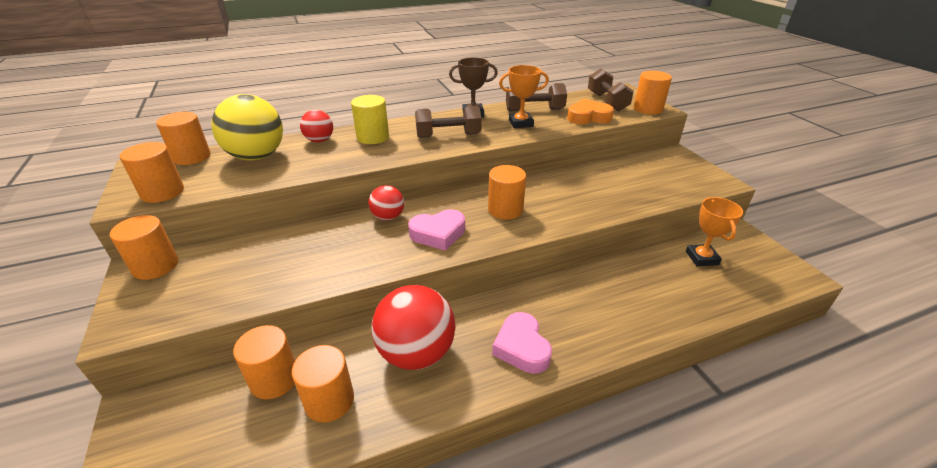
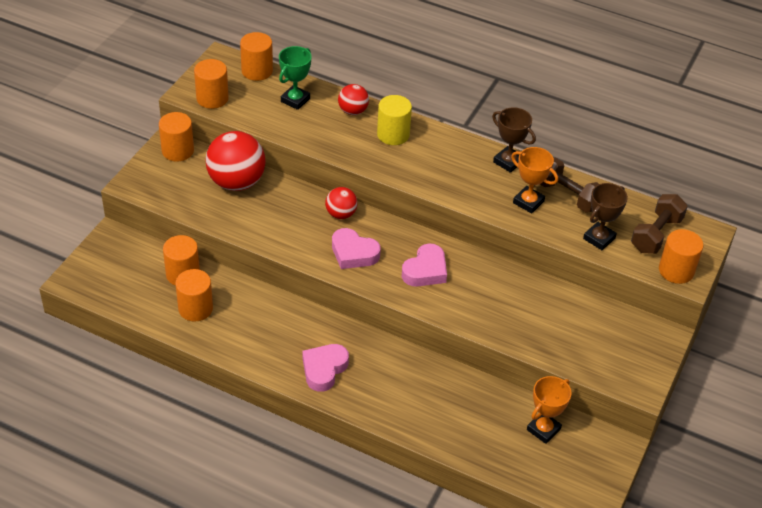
camera: 45 degrees right, 10 degrees up
(257, 156) = (295, 100): yellow ball -> green trophy
(416, 353) = (265, 322): red ball -> red ball (236, 182)
(448, 135) = (449, 173): brown dumbbell -> none
(505, 210) = (425, 270): orange cylinder -> pink heart
(588, 117) = (599, 238): orange heart -> brown trophy

